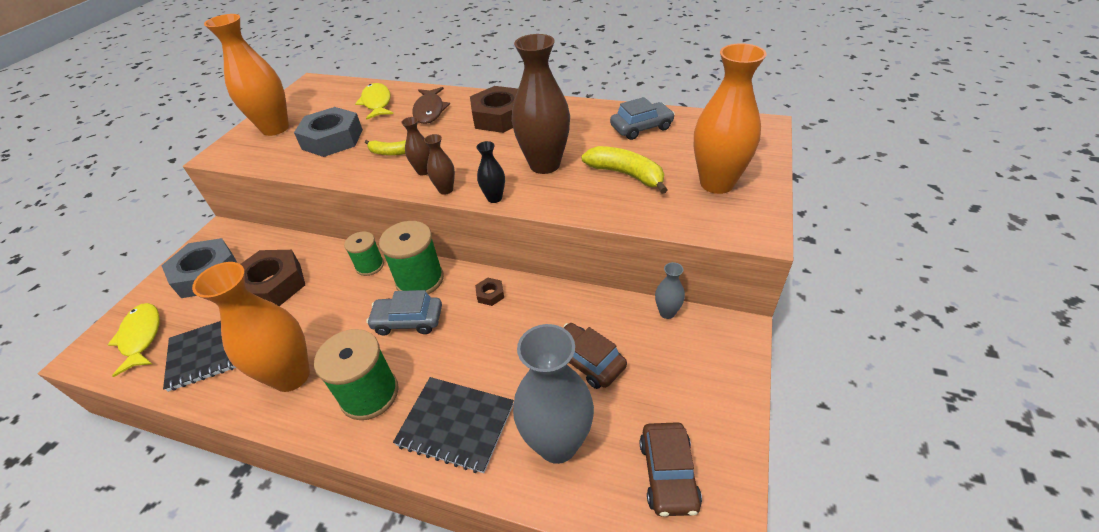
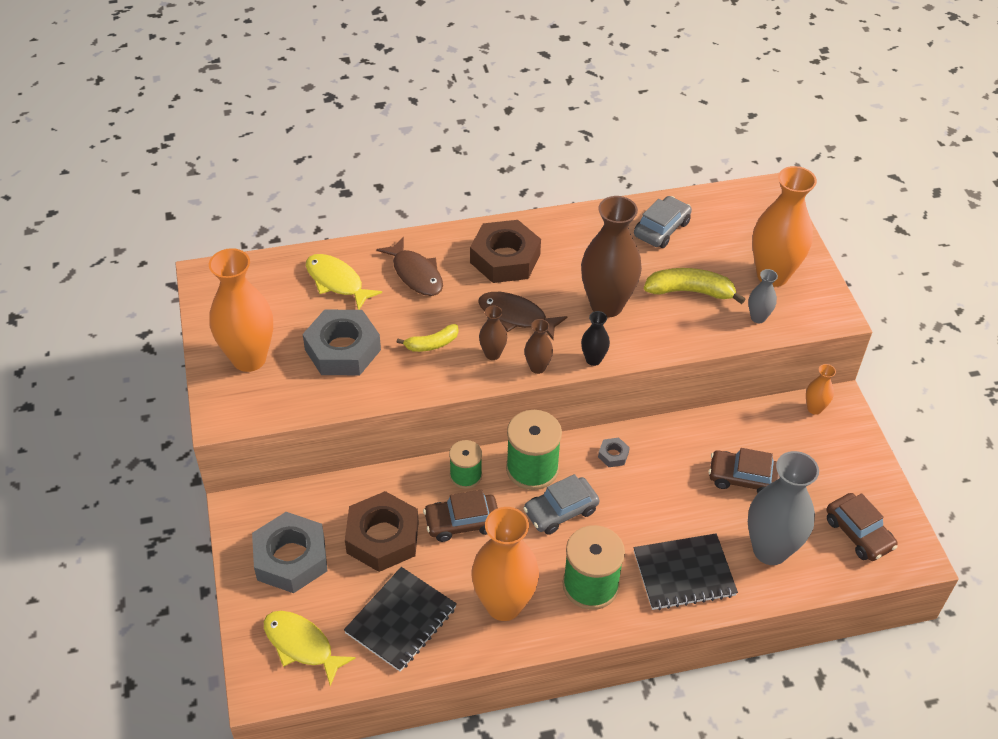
camera: 35 degrees left, 5 degrees up
(332, 298) = (462, 522): none -> brown car
(468, 152) = (516, 316): none -> brown fish
(490, 294) = (613, 455): brown nut -> grey nut
(667, 312) = (775, 409): grey vase -> grey vase (758, 317)
(708, 326) = (814, 408): none -> orange vase

